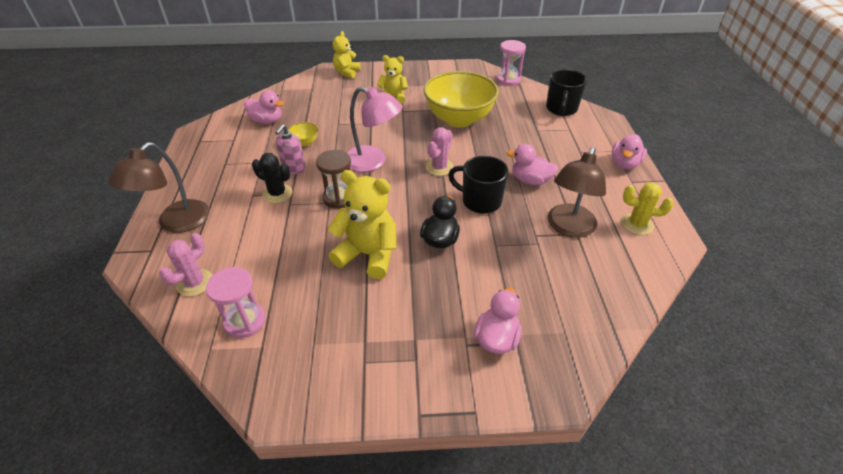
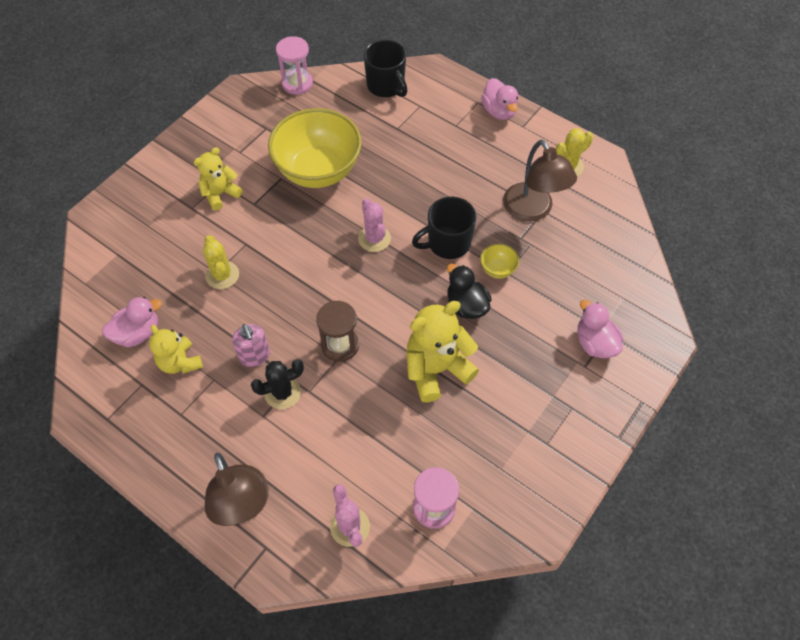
camera: 50 degrees left, 15 degrees up
(305, 142) = (219, 321): yellow bowl -> yellow bowl (497, 269)
(338, 126) = (222, 275): none -> yellow cactus
(347, 72) = (122, 202): yellow teddy bear -> yellow teddy bear (180, 362)
(373, 161) = (312, 283): pink lamp -> none
(530, 180) = (456, 189): pink duck -> none

